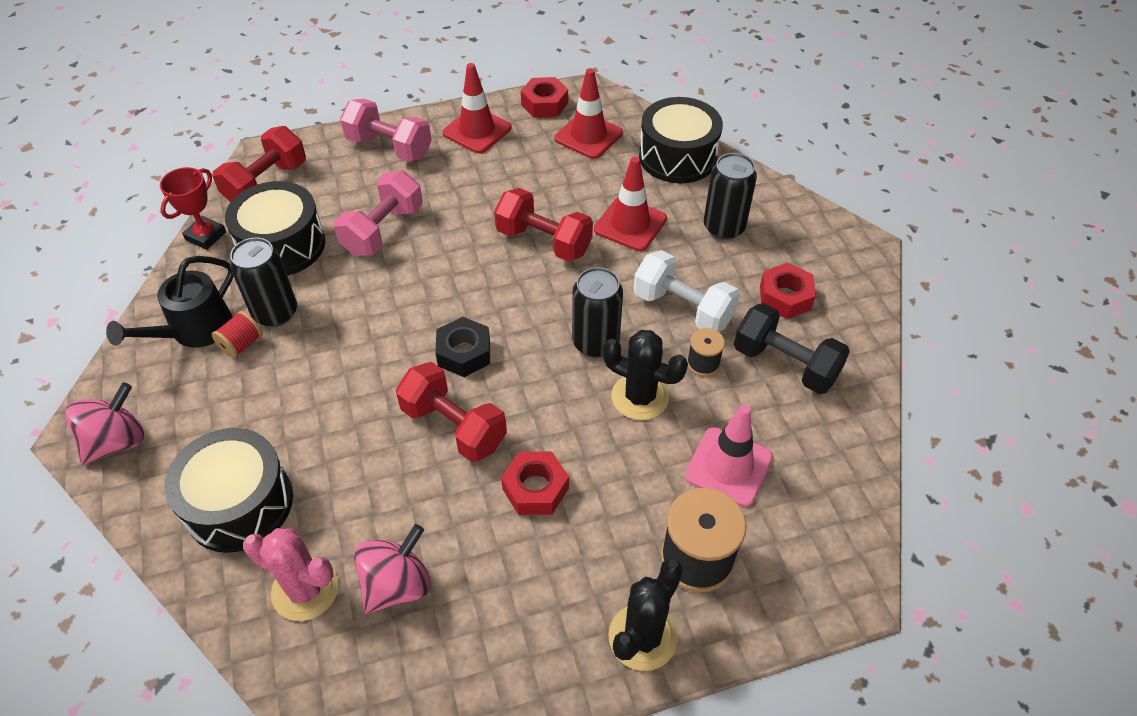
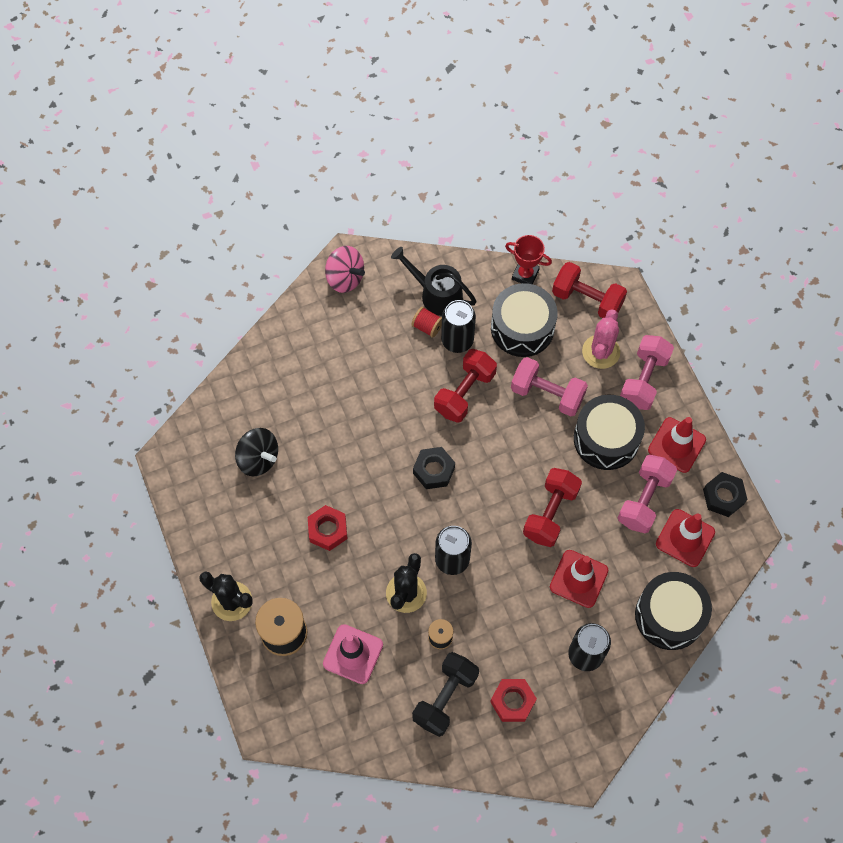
camera: 85 degrees right, 15 degrees up
(239, 504) = (306, 359): black drum -> black drum (606, 439)
(305, 589) = (253, 409): pink cactus -> pink cactus (601, 352)
(397, 585) = (258, 459): pink spinning top -> black spinning top
(454, 426) = (371, 473): red dumbbell -> red dumbbell (464, 393)
(539, 162) = (644, 500): none -> pink dumbbell
(544, 104) = (723, 497): red nut -> black nut
(683, 308) = (492, 622): white dumbbell -> none

